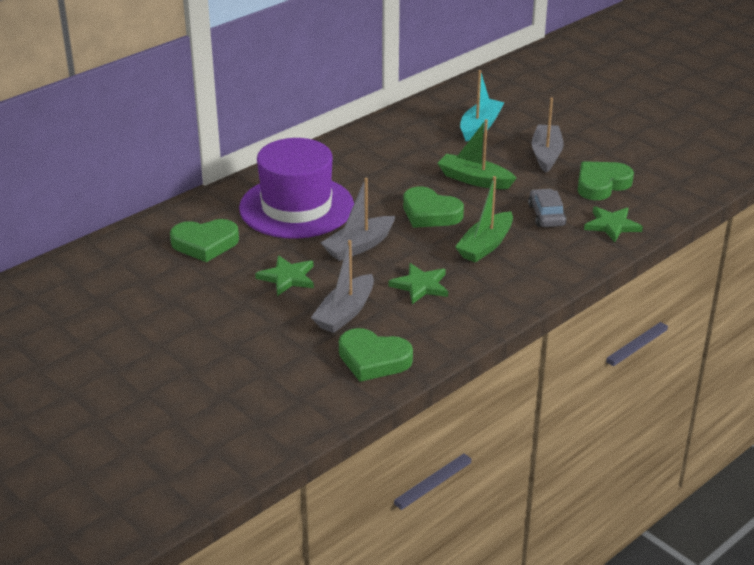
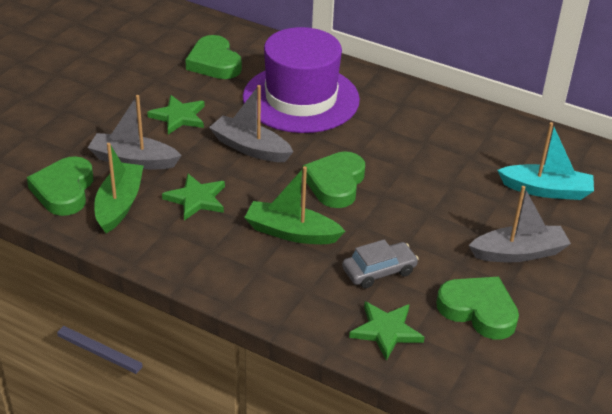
camera: 70 degrees right, 5 degrees up
(474, 180) = (423, 204): green boat -> green boat (119, 204)

